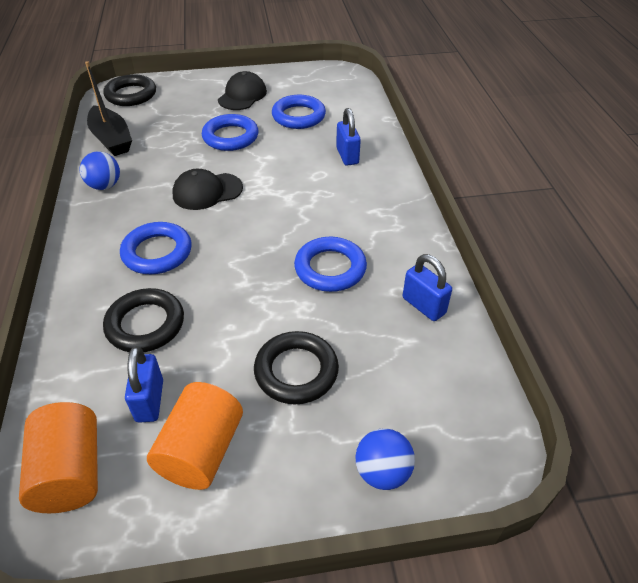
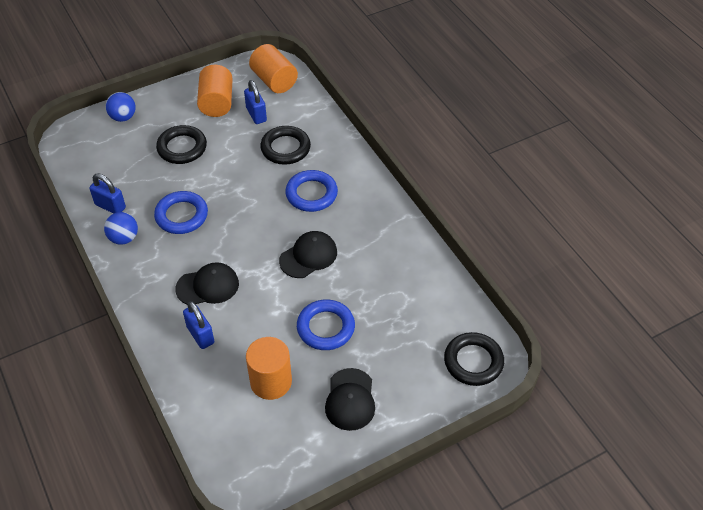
camera: 160 degrees right, 5 degrees up
(105, 186) = (397, 238): blue ball -> blue ball (124, 238)
(111, 139) = (436, 290): black boat -> none
(298, 116) = (271, 382): blue ring -> orange cylinder
(325, 190) = (208, 286): none -> black cap

